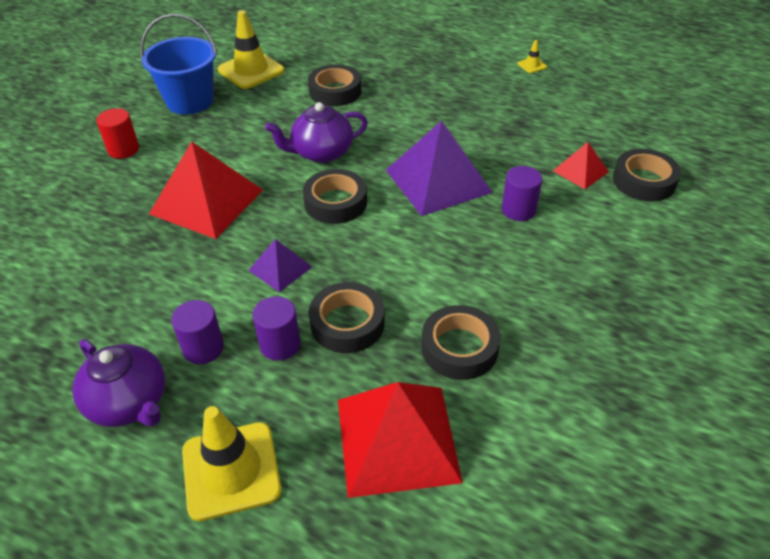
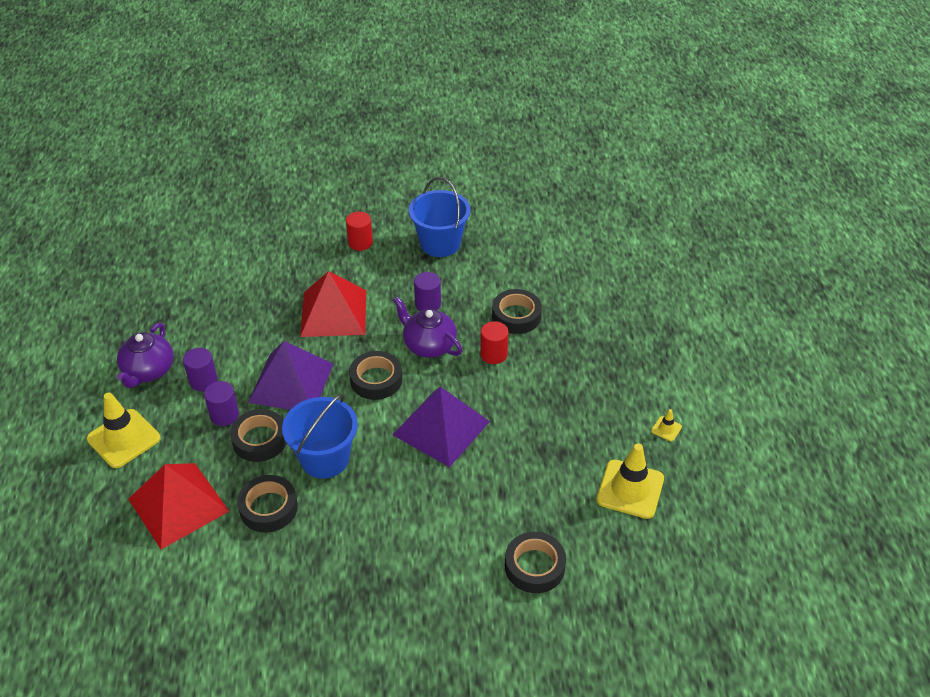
camera: 60 degrees right, 0 degrees up
(251, 70) = (506, 254): yellow traffic cone -> yellow traffic cone (630, 489)
(280, 268) = (291, 383): purple pyramid -> purple pyramid, size x1.96
(371, 119) = (493, 354): none -> red cylinder
(418, 277) = (325, 459): none -> blue bucket
(518, 210) = (437, 491): purple cylinder -> purple cylinder (428, 304)
(580, 171) = (518, 517): red pyramid -> none

